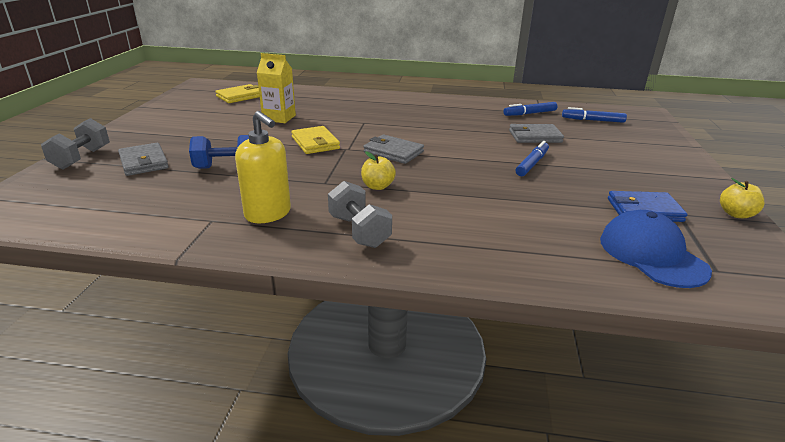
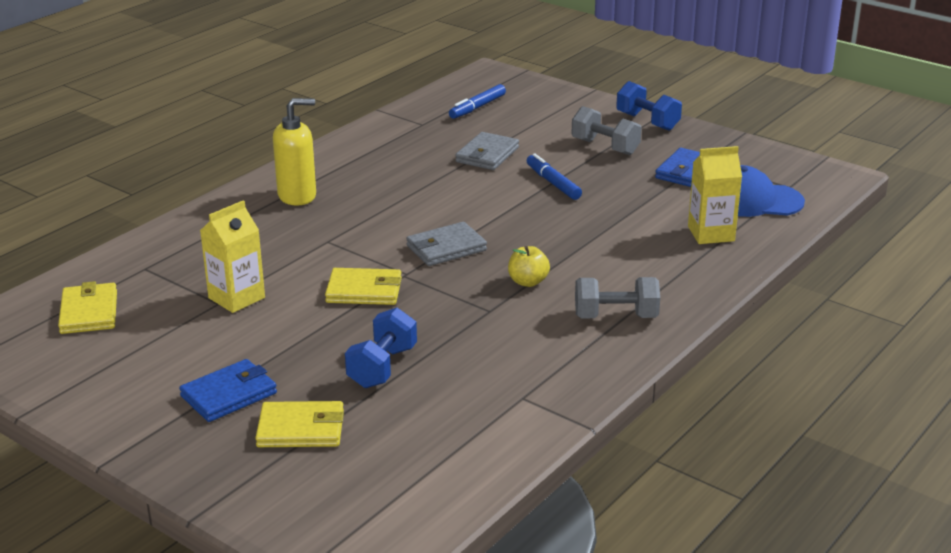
camera: 60 degrees left, 0 degrees up
(82, 158) = (230, 482): grey dumbbell -> grey dumbbell (605, 147)
(144, 162) = (301, 429): grey wallet -> yellow wallet
(175, 138) = (229, 395): none -> blue wallet
(268, 214) = (537, 360): yellow soap dispenser -> yellow soap dispenser (297, 196)
(529, 113) = (418, 131): blue marker -> none
(553, 245) = (711, 234): none -> yellow carton
(694, 175) = (647, 122): none -> blue dumbbell
(736, 214) = (723, 139): yellow apple -> none

